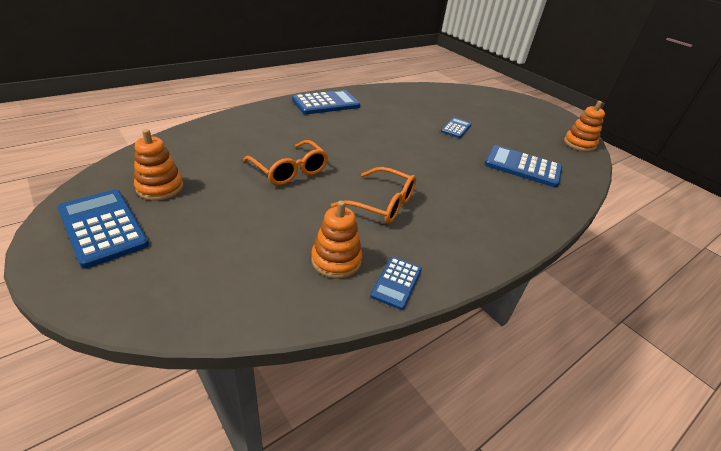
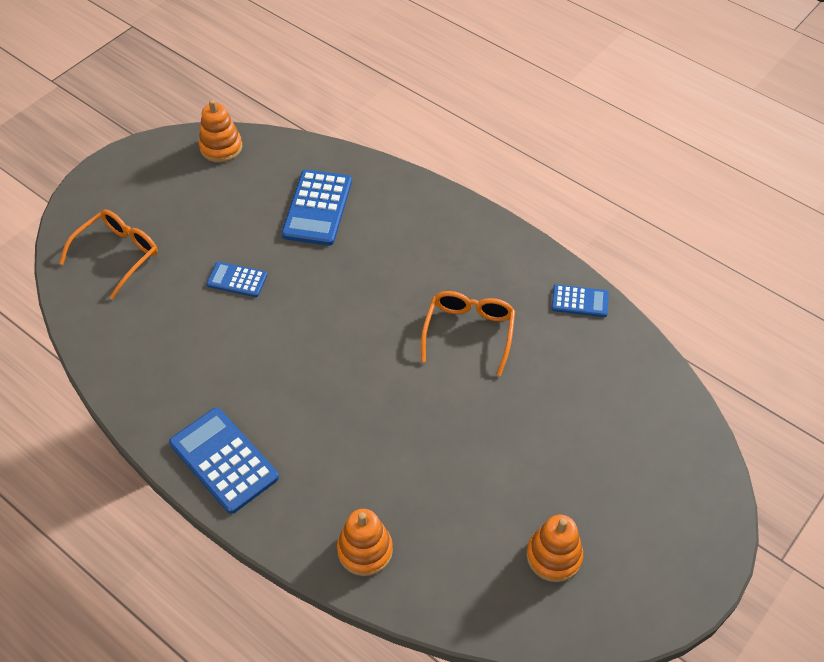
camera: 100 degrees left, 15 degrees up
(103, 227) = (642, 566): blue calculator -> none
(290, 170) = (448, 439): orange glasses -> orange glasses (118, 254)
(336, 260) = (577, 351): orange stacking toy -> orange stacking toy (365, 550)

